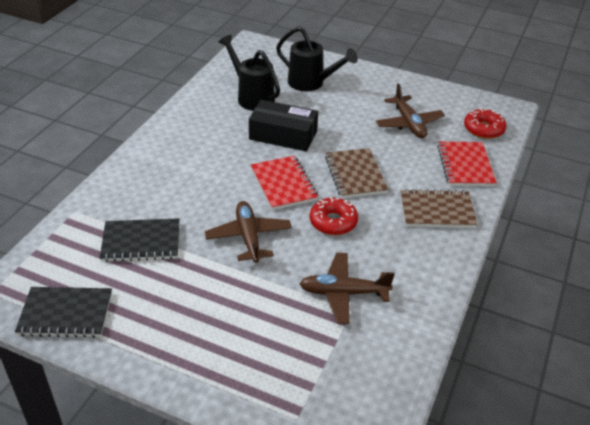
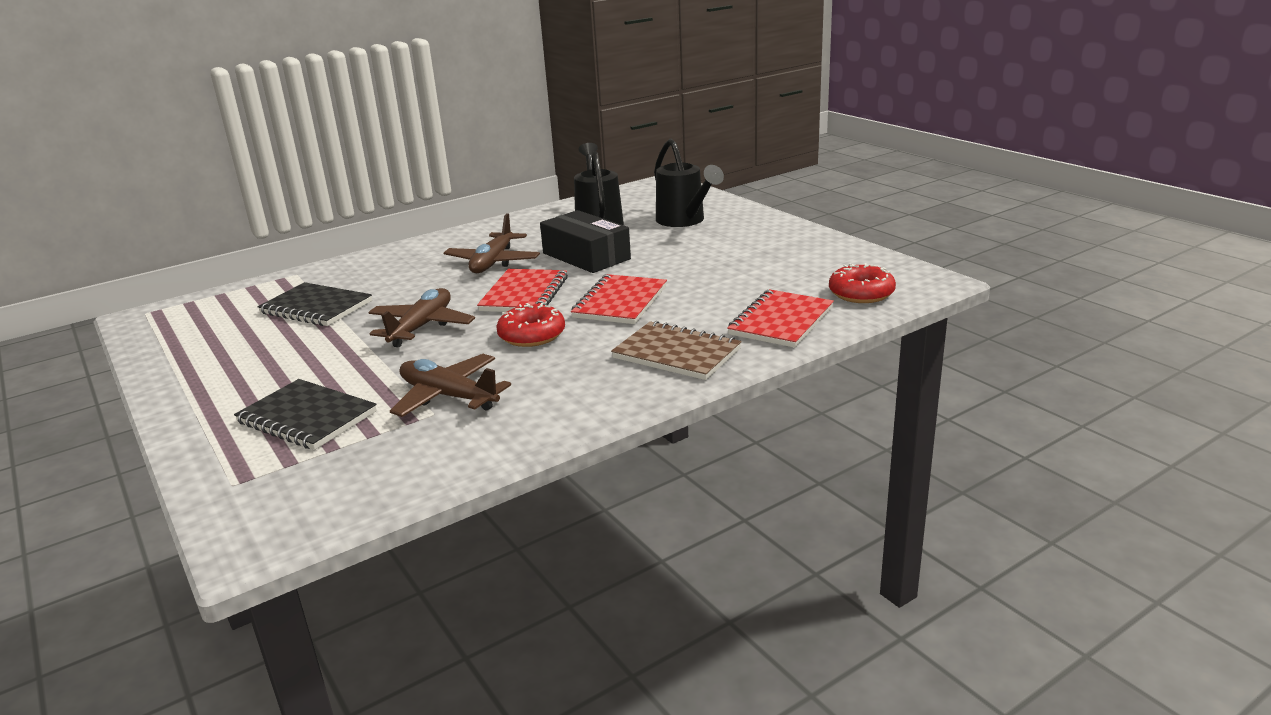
camera: 35 degrees right, 15 degrees down
(66, 314) = (173, 342): black notebook -> black notebook (307, 418)
(355, 175) = (620, 302): brown notebook -> red notebook
(408, 123) = (759, 271): brown plane -> brown plane (493, 262)

